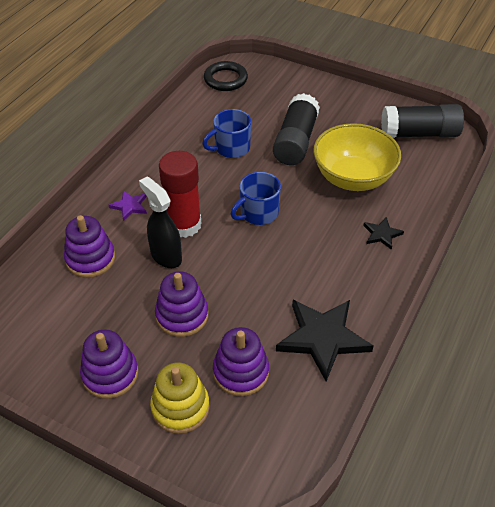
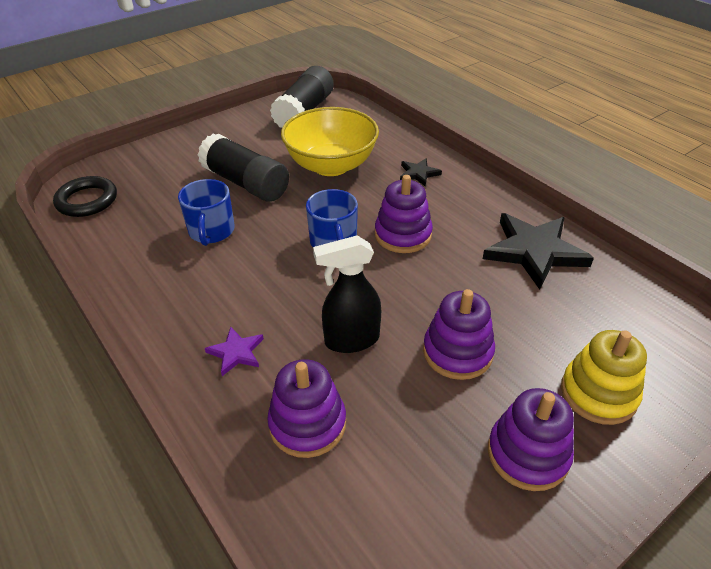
camera: 65 degrees left, 5 degrees down
(184, 225) = (309, 308): red glue stick -> none
(241, 372) = (560, 325): purple stacking toy -> purple stacking toy (403, 235)

